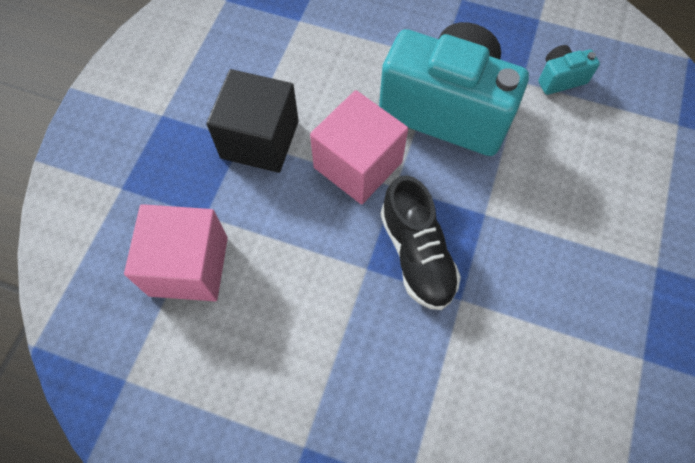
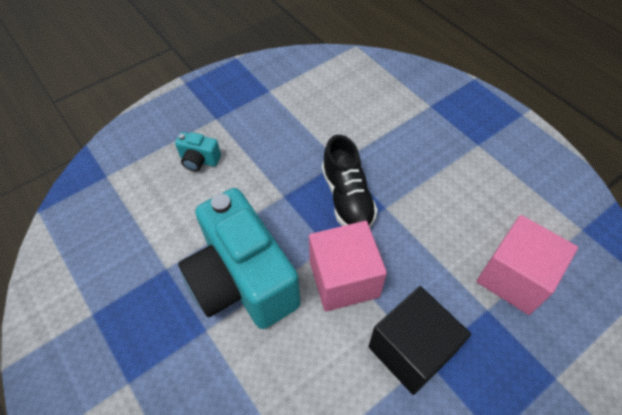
camera: 145 degrees left, 10 degrees down
(416, 254) = (347, 198): black shoe -> black shoe turned 150 degrees clockwise
(560, 78) = (138, 252): turquoise camera -> turquoise camera (199, 160)

